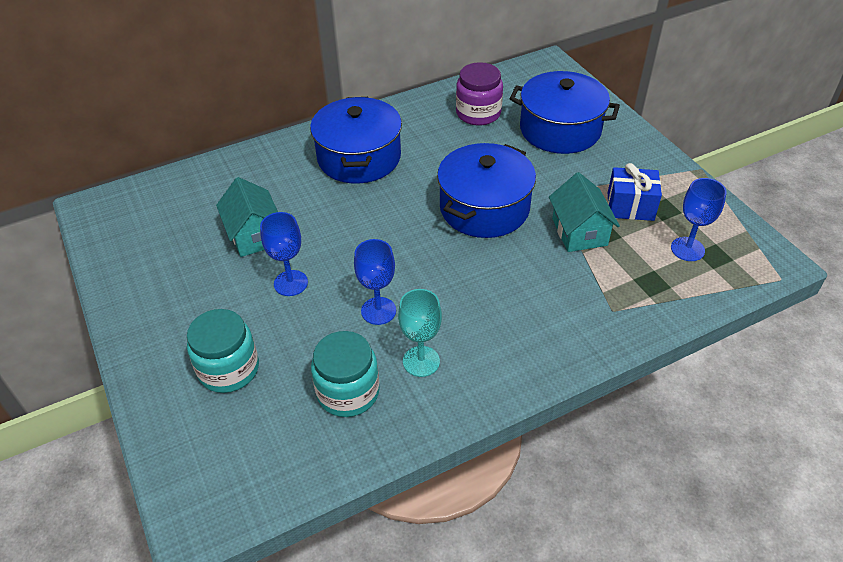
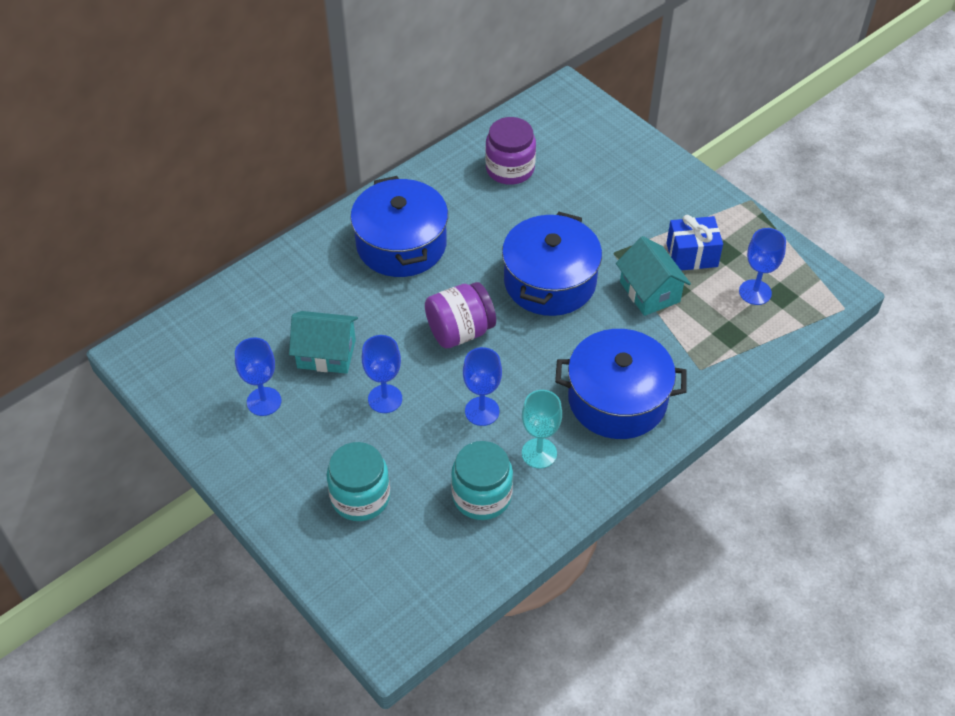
camera: 15 degrees left, 5 degrees up
(180, 266) = (264, 401): none -> blue goblet
(254, 235) = (326, 354): turquoise house -> turquoise house turned 45 degrees counterclockwise
(384, 236) = (460, 331): none -> purple jar
(560, 129) = (600, 175): blue pot -> blue pot (617, 399)

